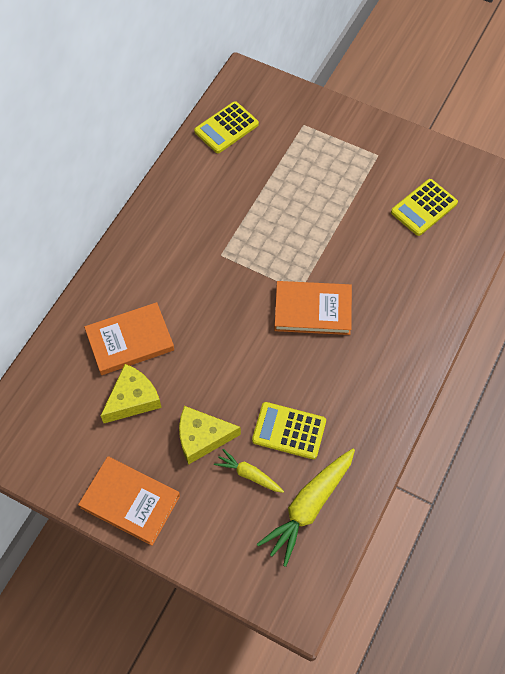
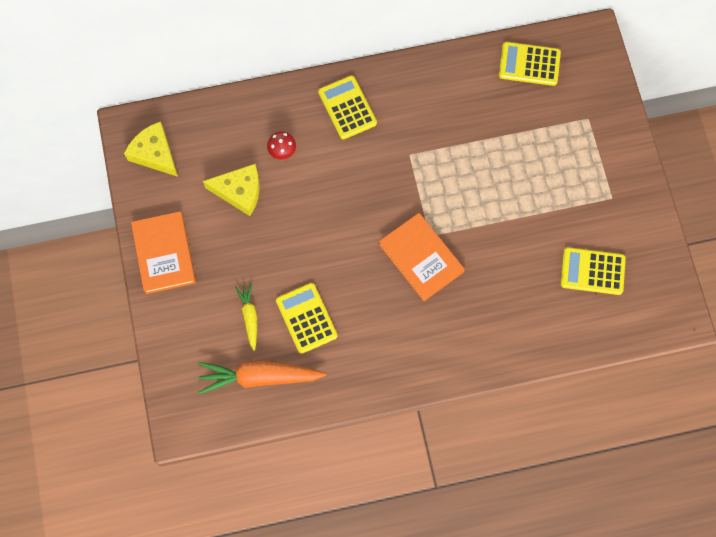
camera: 50 degrees right, 10 degrees up
(130, 341) = (282, 151): orange book -> red mushroom
(140, 268) = (347, 108): none -> yellow calculator
(202, 437) = (250, 262): yellow cheese -> yellow cheese (154, 154)
(309, 507) = (259, 377): yellow carrot -> orange carrot

